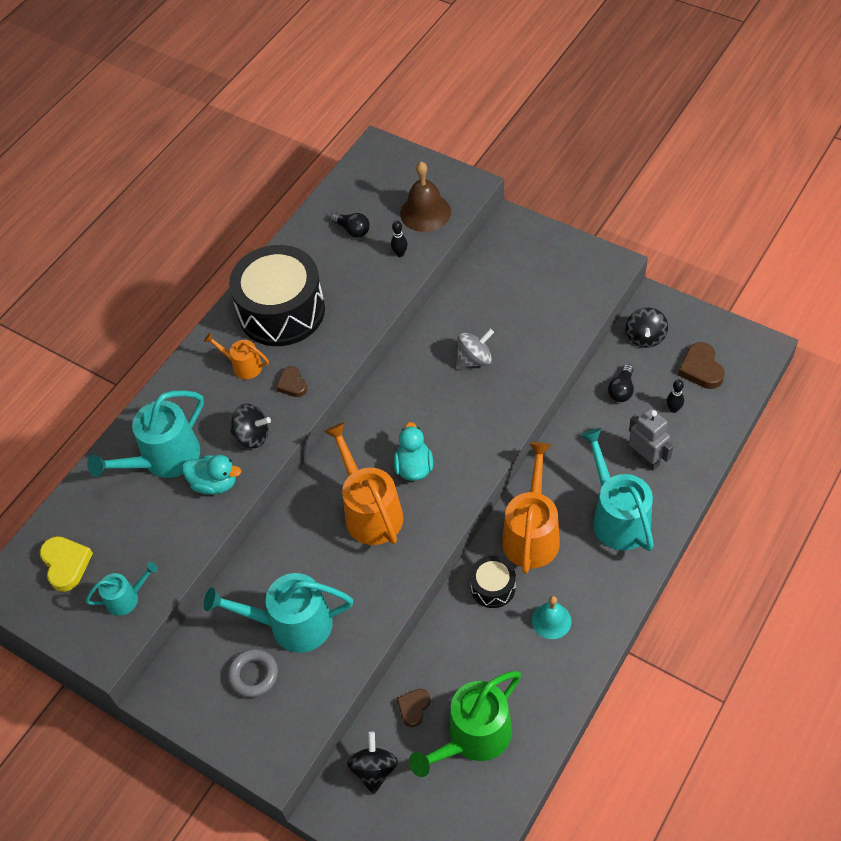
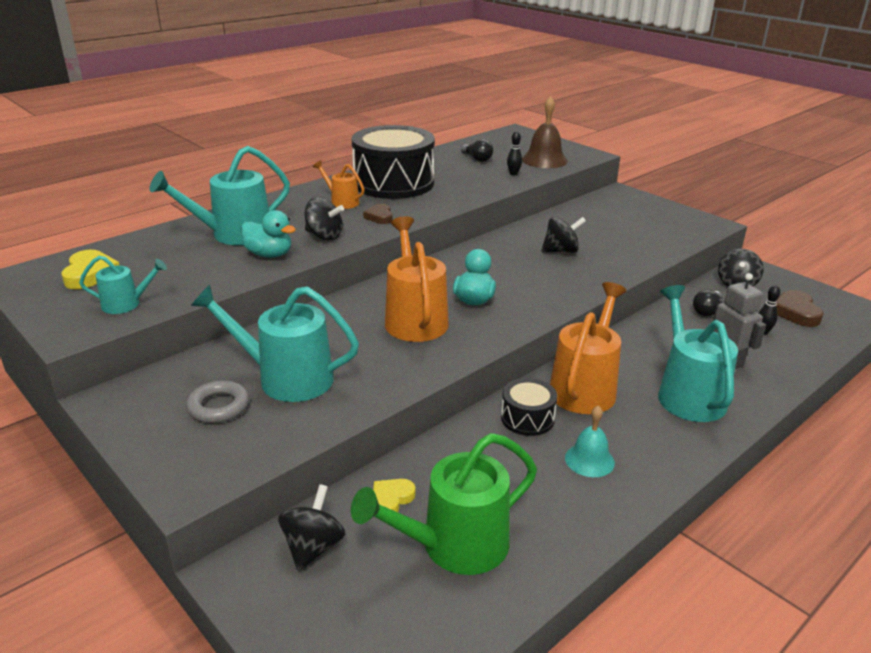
camera: 10 degrees right, 25 degrees down
(413, 708) = (391, 499): brown heart -> yellow heart
(474, 359) = (561, 251): grey spinning top -> black spinning top

